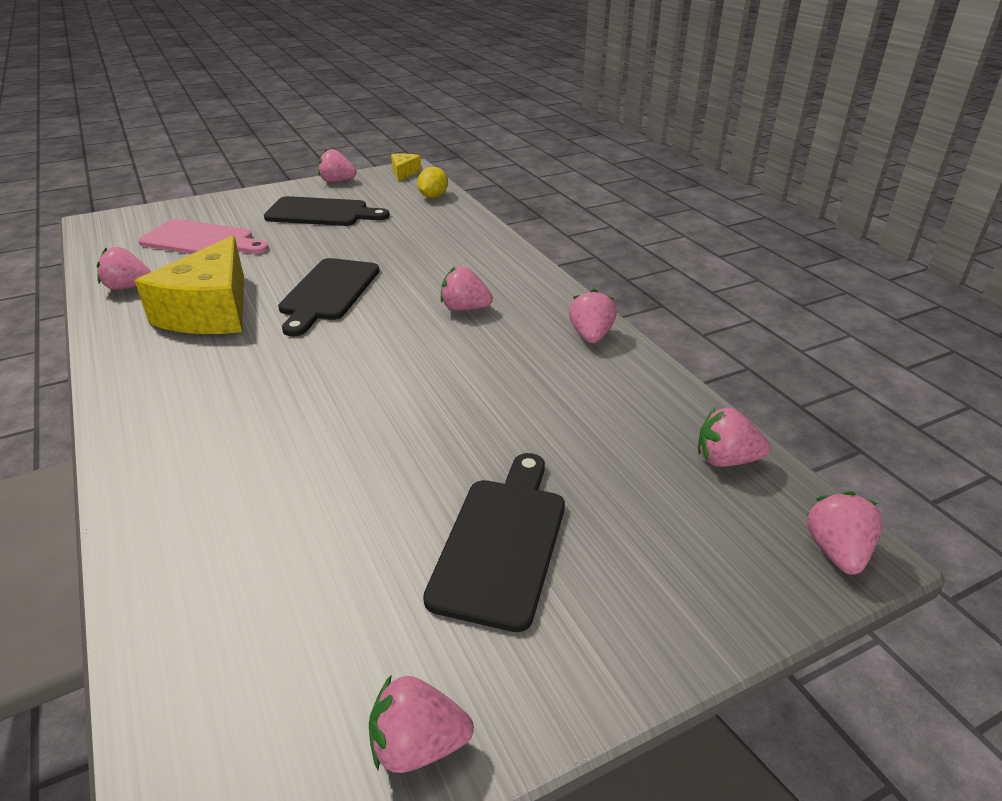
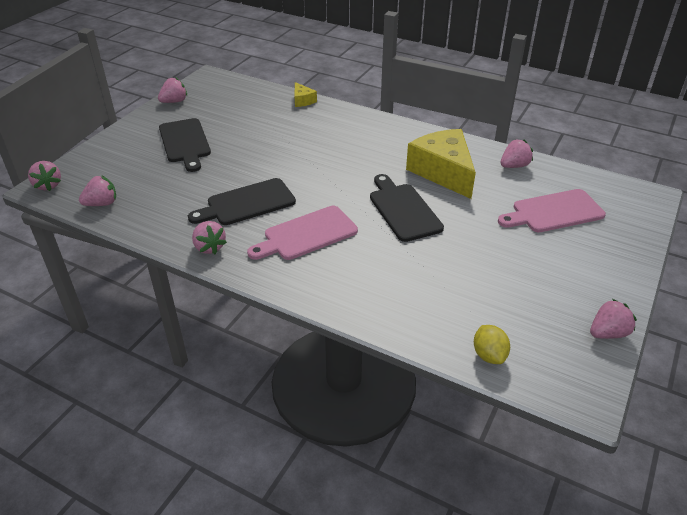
camera: 145 degrees right, 5 degrees up
(321, 213) = (536, 279): black cutting board -> black cutting board (247, 203)
(404, 173) = (580, 388): yellow cheese -> yellow cheese (302, 100)
(465, 308) = (307, 234): pink strawberry -> pink cutting board

